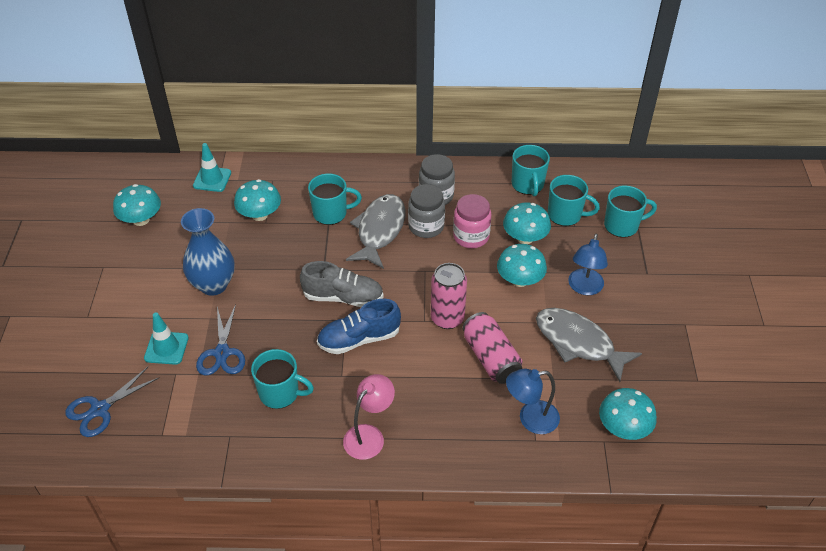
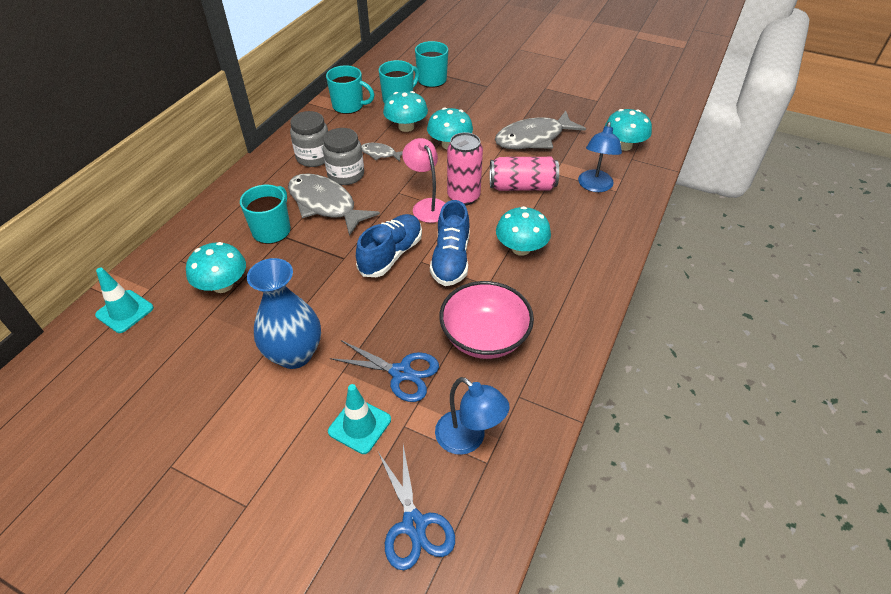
camera: 65 degrees left, 0 degrees up
(141, 219) = (123, 401): turquoise mushroom -> turquoise mushroom (521, 248)
(280, 393) = (484, 337): turquoise mug -> pink bowl
(343, 297) = (391, 254): grey shoe -> blue shoe
(369, 435) = (568, 286): pink lamp -> pink lamp (427, 206)
(471, 236) = (380, 154): pink jar -> grey fish
(584, 288) = (481, 117): blue lamp -> blue lamp (468, 439)

